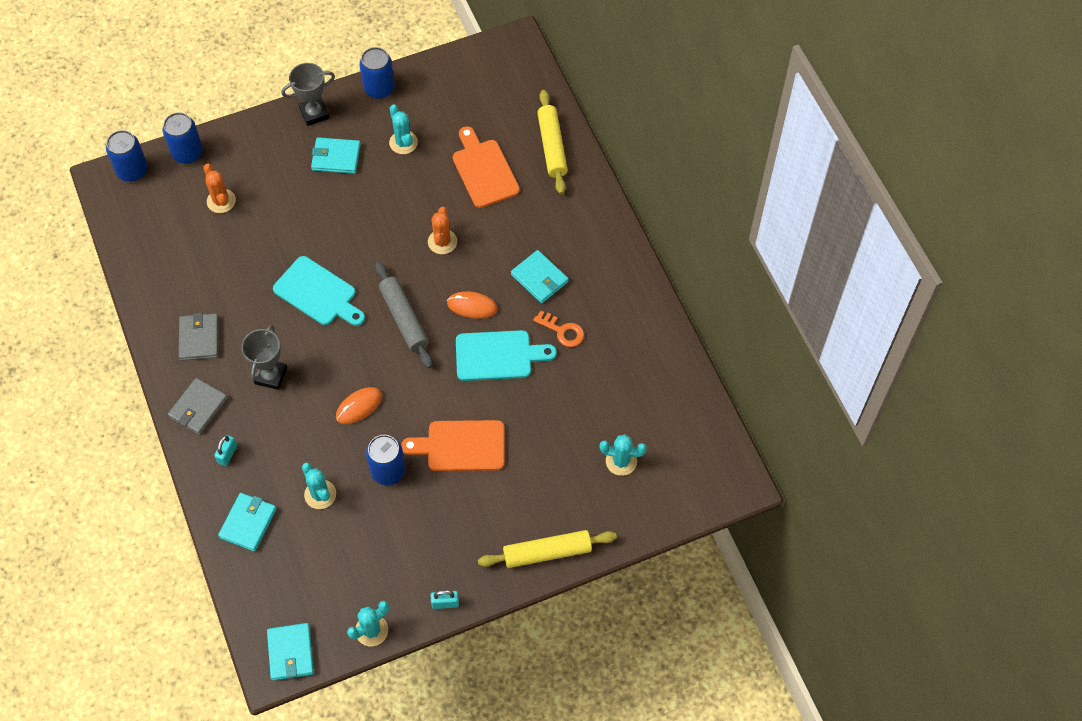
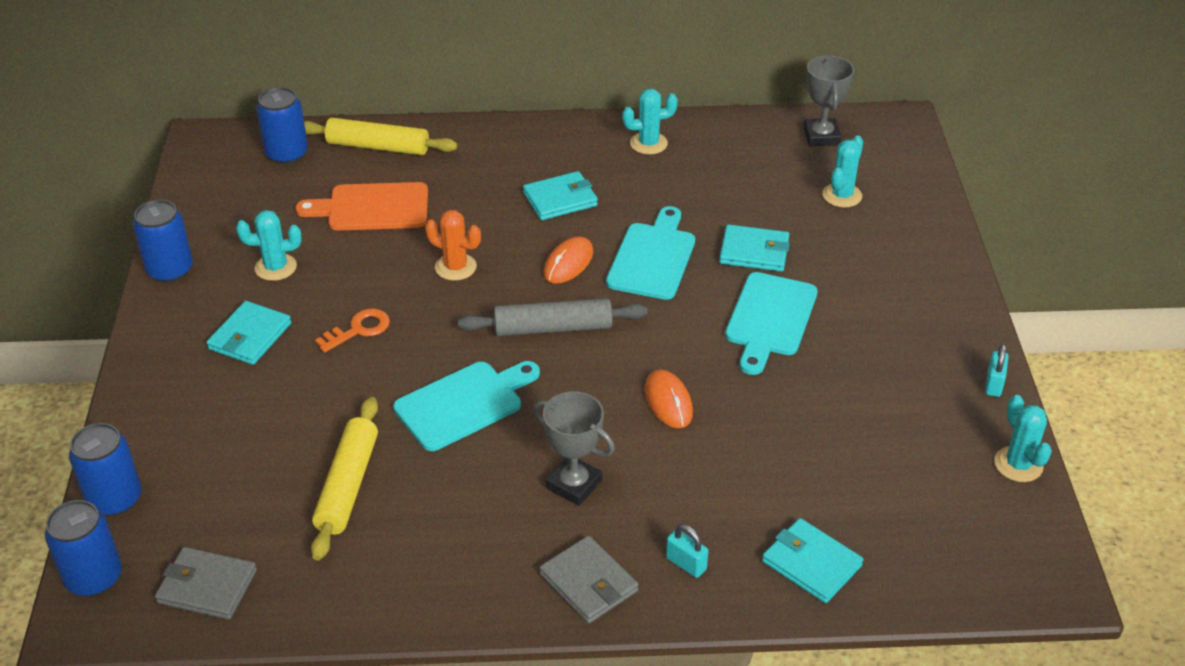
camera: 70 degrees left, 20 degrees down
(199, 338) = (465, 556): grey wallet -> grey wallet (207, 586)
(221, 201) = (233, 477): orange cactus -> none
(290, 652) = (1036, 559): turquoise wallet -> turquoise wallet (754, 252)
(314, 113) = (158, 342): grey trophy -> grey trophy (821, 136)
(320, 494) = (792, 472): turquoise cactus -> turquoise cactus (648, 143)
(388, 471) = (780, 394): blue can -> blue can (287, 154)
(461, 446) = (770, 319): orange cutting board -> turquoise cutting board
(547, 552) = (945, 280): yellow rolling pin -> yellow rolling pin (348, 485)
(562, 331) = (645, 198): orange key -> orange key (359, 330)

